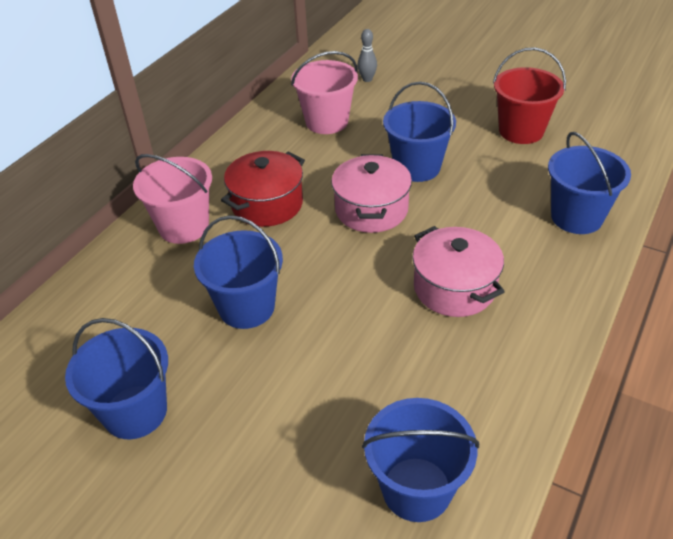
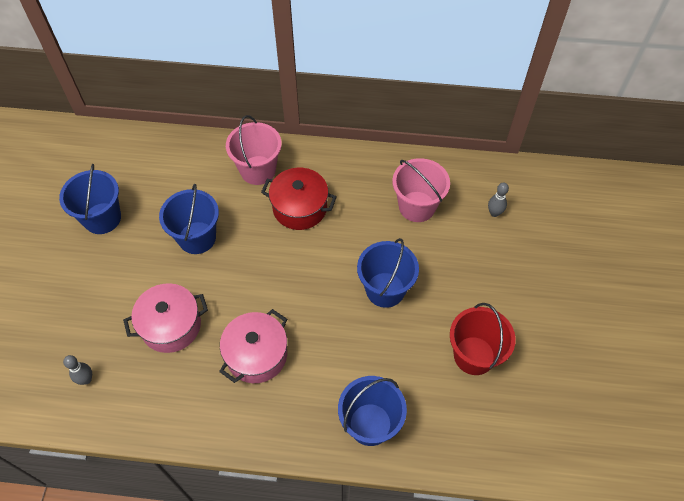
camera: 65 degrees right, 15 degrees up
(371, 210) = (320, 275): pink pot -> pink pot (171, 326)
(416, 489) = (86, 379): blue bucket -> grey bowling pin

